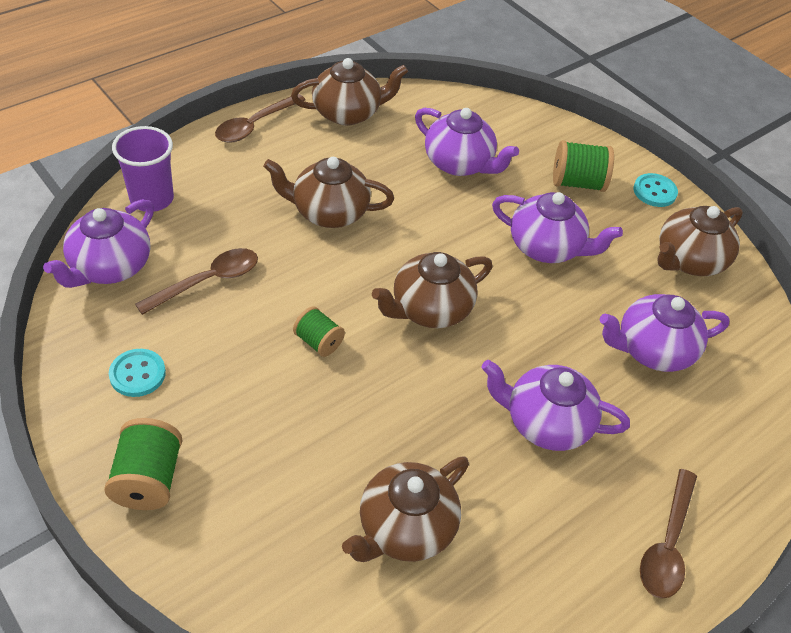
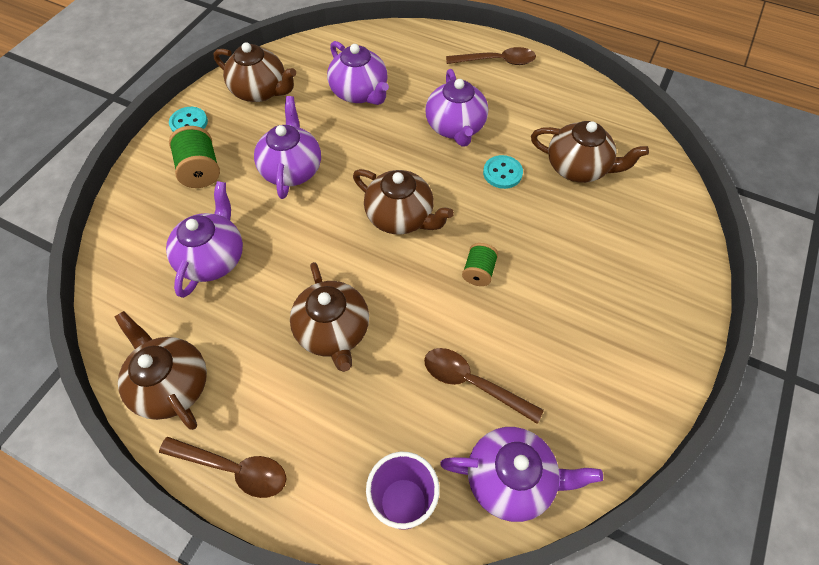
camera: 110 degrees left, 10 degrees up
(137, 374) = (594, 377): turquoise button -> turquoise button (502, 173)
(148, 479) = (661, 315): green spool -> none

